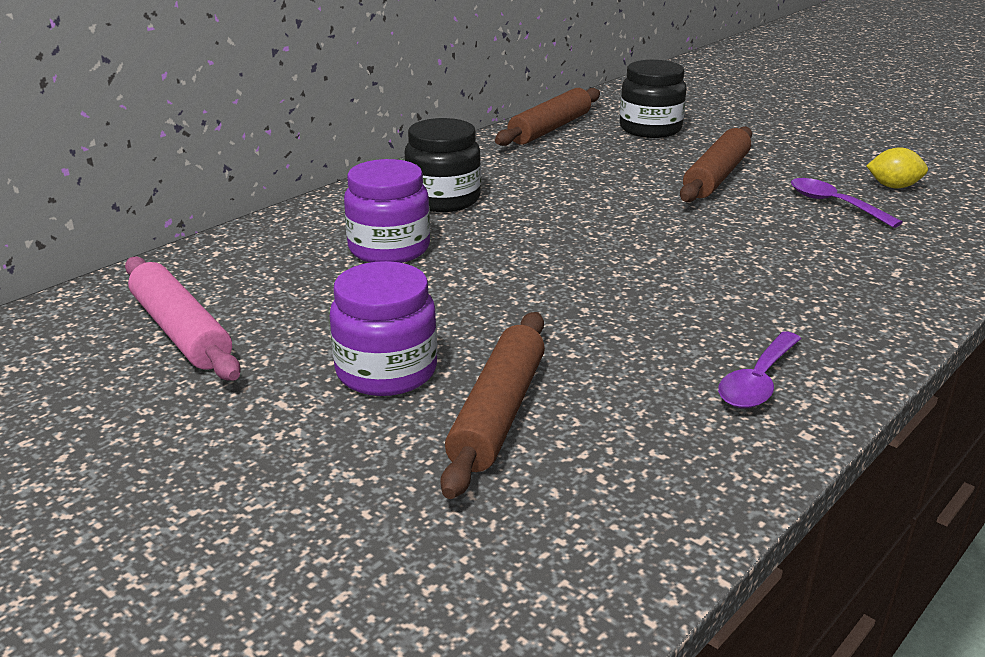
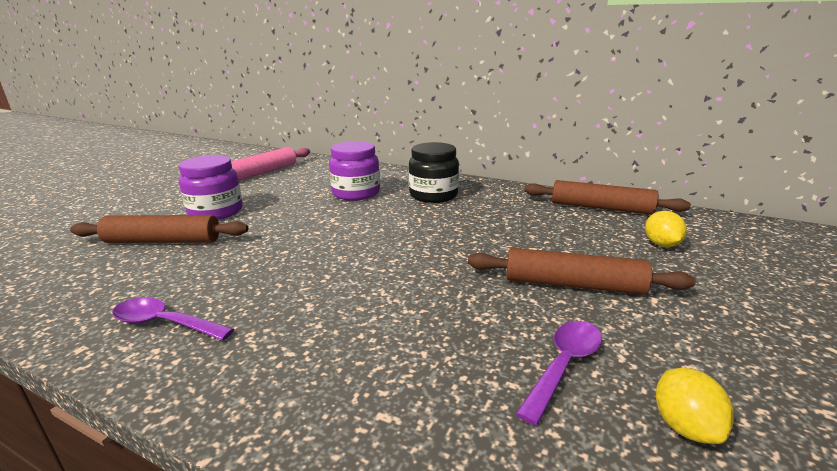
camera: 75 degrees right, 5 degrees down
(650, 129) = (661, 244): black jar -> yellow lemon

